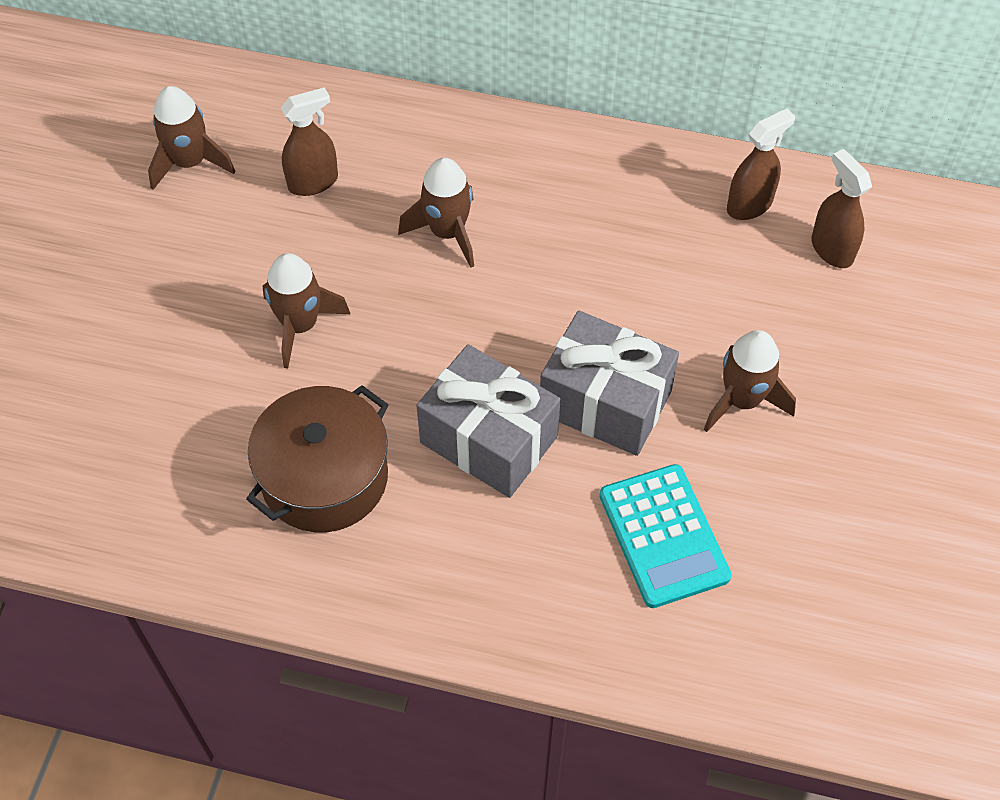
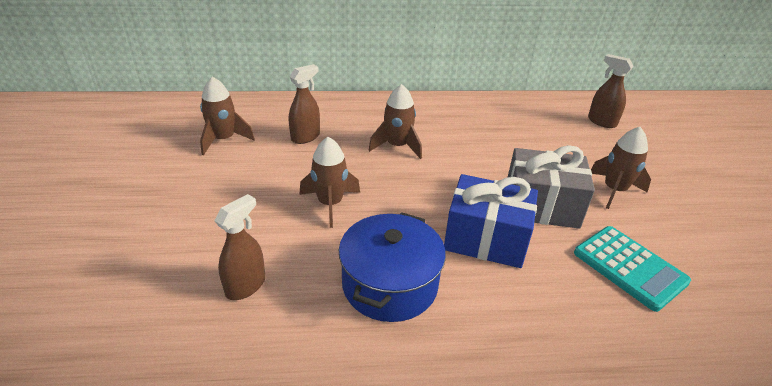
camera: 20 degrees left, 20 degrees down
(324, 477) = (390, 284): brown pot -> blue pot
(489, 439) = (486, 239): grey gift -> blue gift
(749, 205) = (548, 112): brown spray bottle -> brown spray bottle (246, 286)

